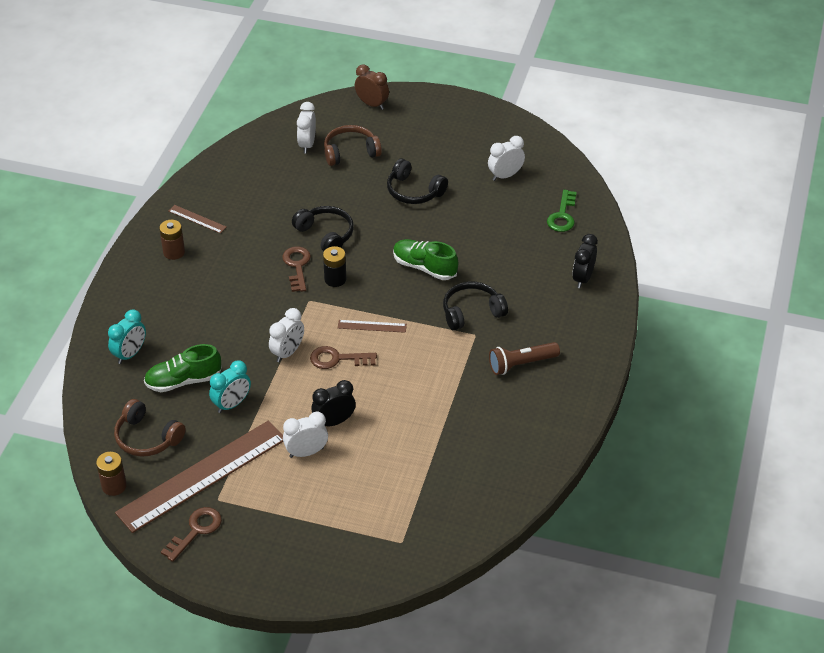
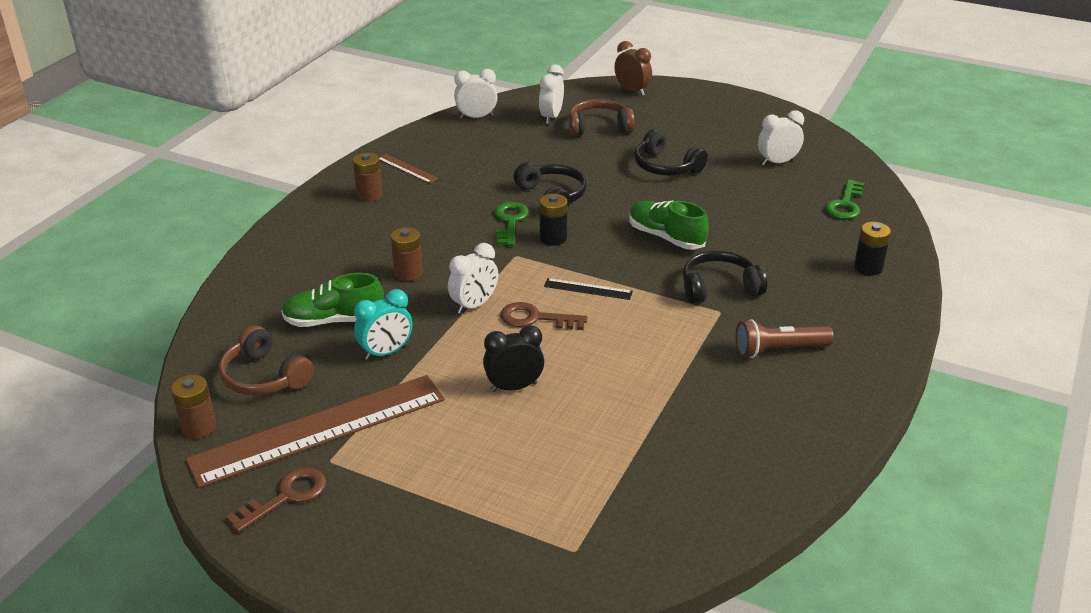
camera: 10 degrees right, 10 degrees down
(130, 354) = (279, 286): turquoise clock -> none
(228, 329) = (408, 273): none -> brown battery
(297, 266) = (510, 221): brown key -> green key
(306, 452) = (467, 418): white clock -> white clock (476, 117)
(372, 326) = (588, 289): brown ruler -> black ruler
(583, 278) = (868, 268): black clock -> black battery

